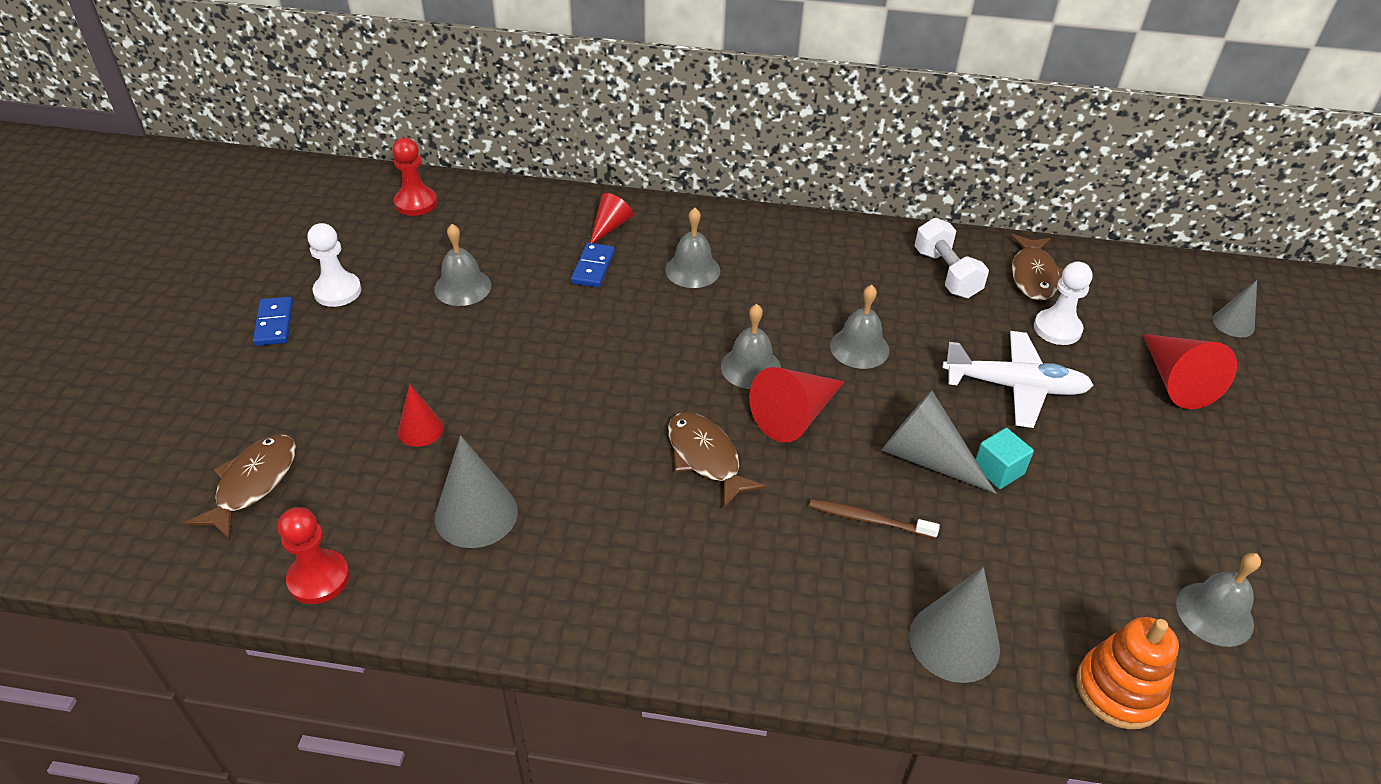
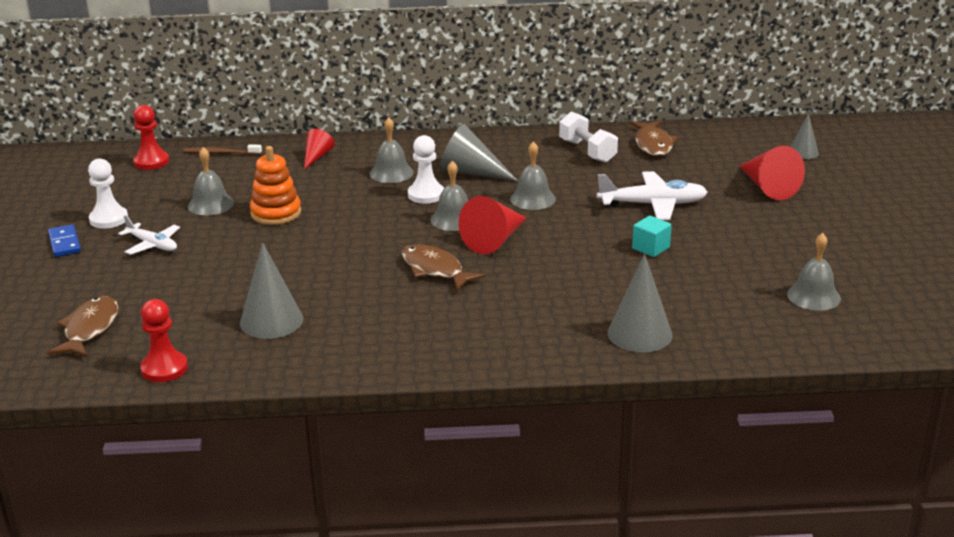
camera: 10 degrees left, 15 degrees down
(374, 345) = (152, 245): none -> white plane
(420, 429) = (209, 284): red cone -> none
(593, 267) = (312, 181): blue domino -> none
(869, 520) = (564, 284): brown toothbrush -> brown toothbrush (221, 153)
(926, 458) = (597, 249): grey cone -> grey cone (471, 172)
(1057, 329) = (677, 171): white pawn -> white pawn (426, 195)
(1119, 690) = (756, 340): orange stacking toy -> orange stacking toy (276, 213)

